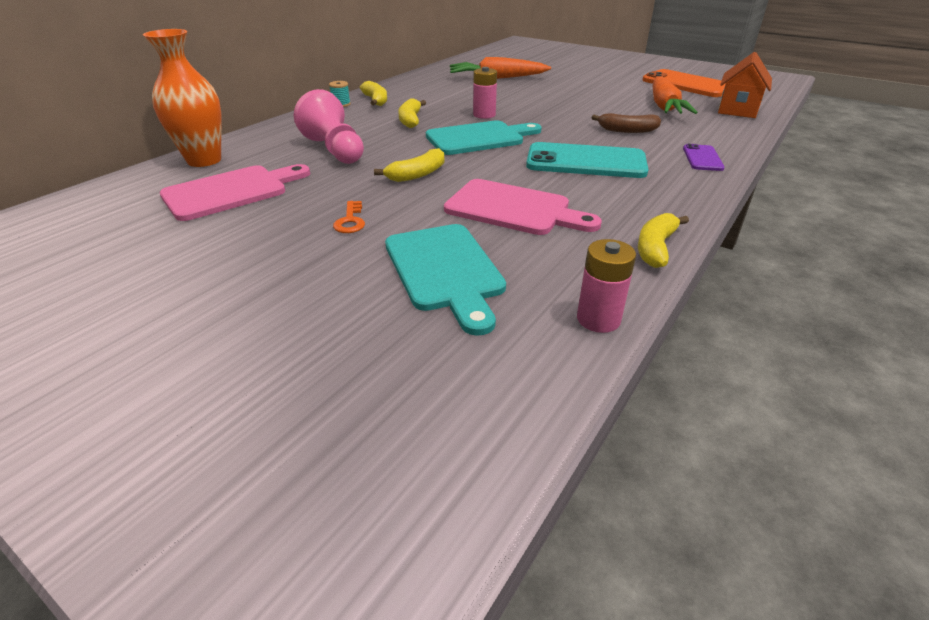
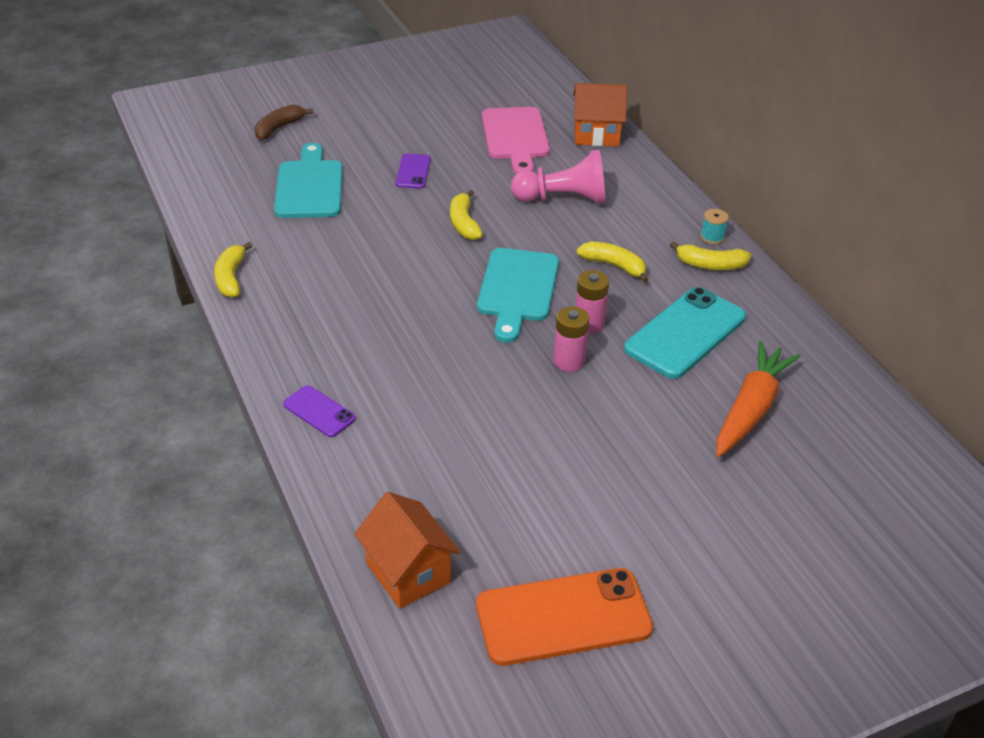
camera: 120 degrees right, 5 degrees up
(204, 160) = (596, 135): orange vase -> orange house
(350, 221) = (413, 172): orange key -> purple phone
(445, 270) = (309, 186): turquoise cutting board -> turquoise cutting board turned 75 degrees clockwise
(513, 209) = (353, 244): pink cutting board -> none
(585, 162) = (393, 327): turquoise phone -> turquoise phone (685, 333)
(598, 319) = (203, 216): pink battery -> pink battery (569, 361)
(627, 130) = (439, 408): brown banana -> brown banana (278, 128)
(655, 248) = (231, 278): yellow banana -> yellow banana turned 150 degrees counterclockwise
(664, 106) = (488, 504): orange carrot -> none

